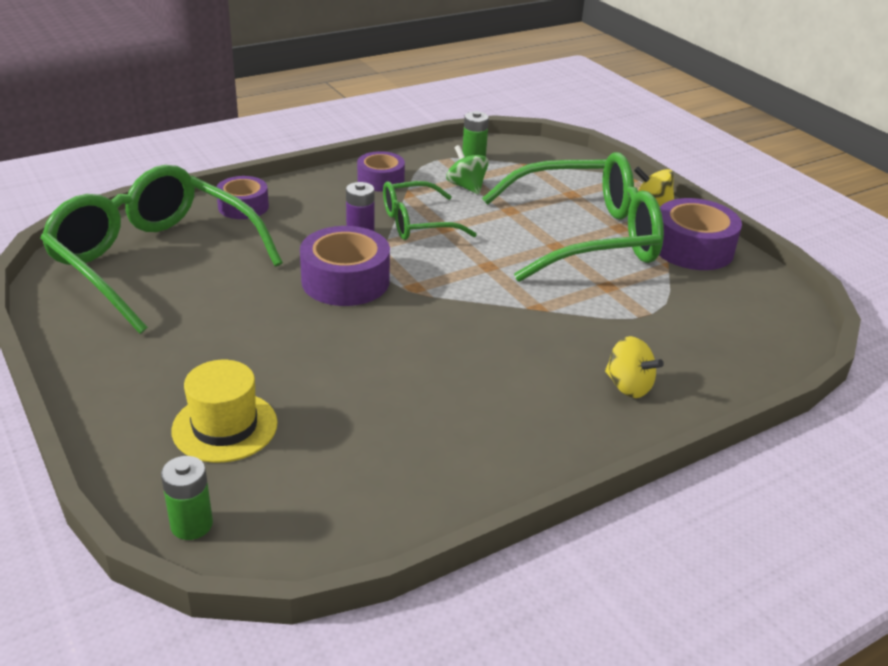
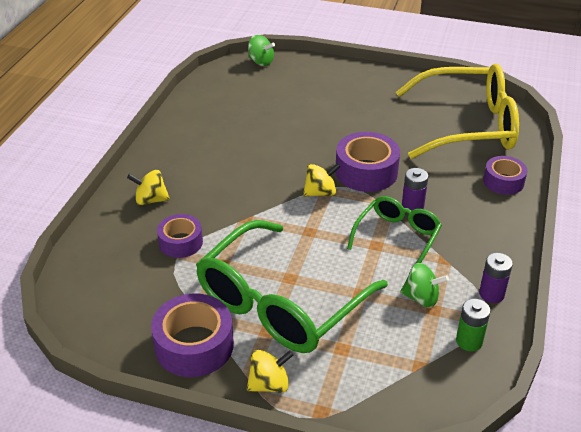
camera: 140 degrees right, 5 degrees up
(154, 260) = (468, 125): green glasses -> yellow glasses
(191, 525) = (261, 62): green battery -> green spinning top
(225, 427) = (301, 88): yellow hat -> none
(380, 180) = (480, 261): purple tape -> purple tape (180, 242)
(411, 164) = (491, 294): none -> purple battery
(425, 289) = (320, 193): none -> yellow spinning top

